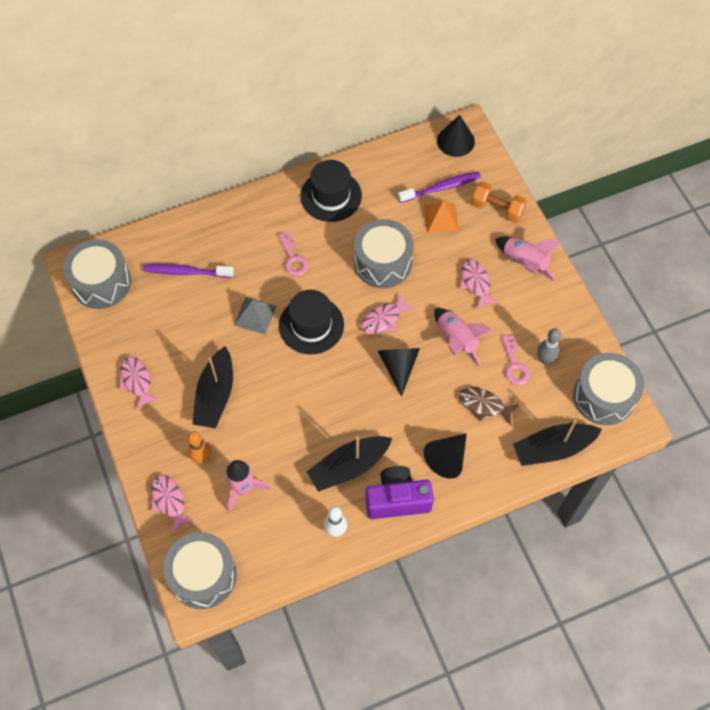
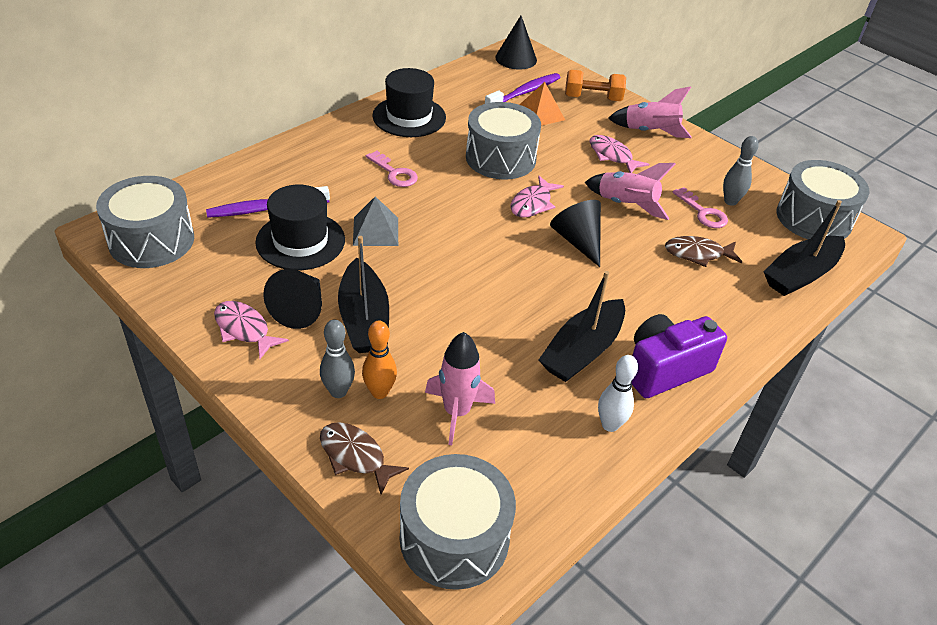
camera: 25 degrees left, 20 degrees down
(169, 501) = (355, 456): pink fish -> brown fish
(177, 449) = (338, 391): none -> grey bowling pin
(311, 325) = (451, 226): black hat -> black hat (300, 241)
(447, 458) = (693, 312): black cone -> black cone (301, 309)

